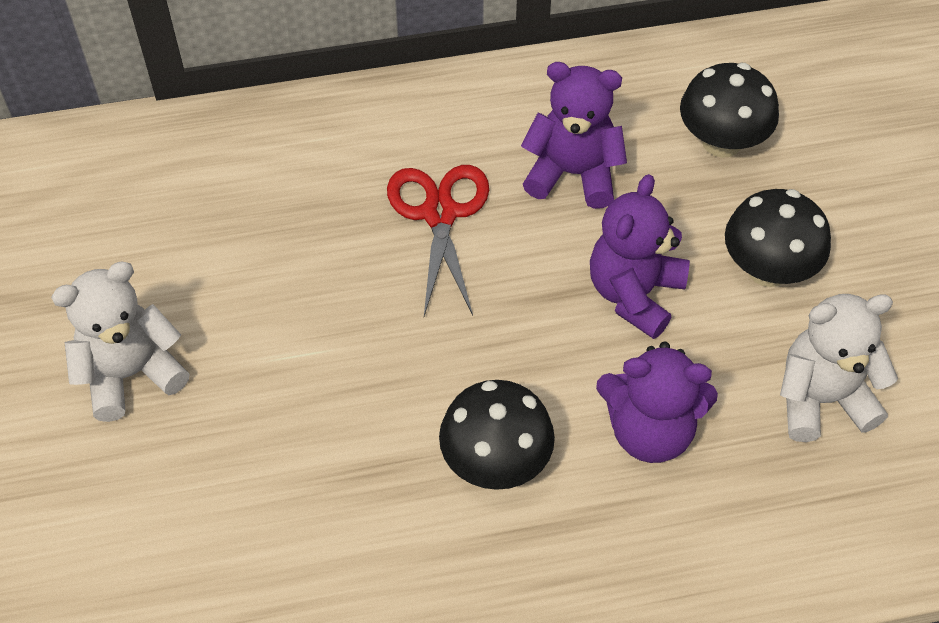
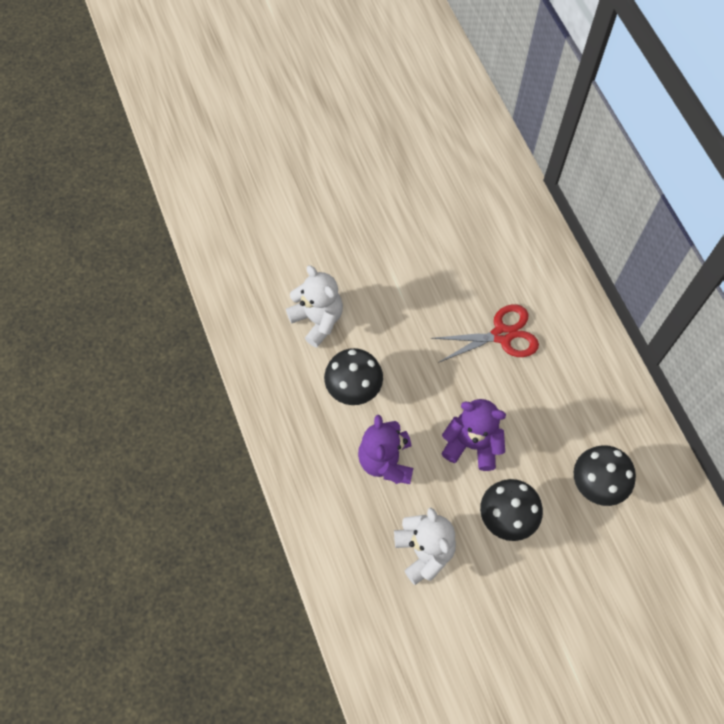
camera: 80 degrees right, 10 degrees up
(131, 373) = (371, 215): white teddy bear -> white teddy bear (317, 320)
(573, 174) = (549, 401): purple teddy bear -> none

